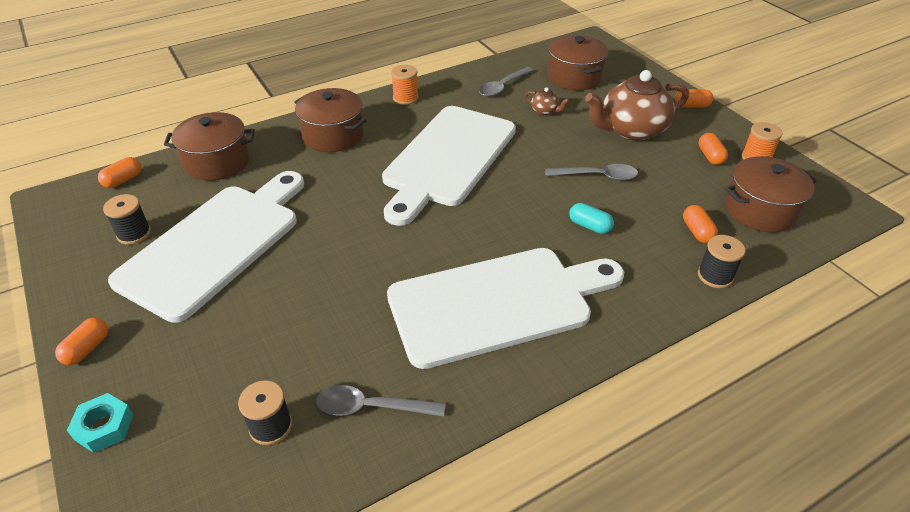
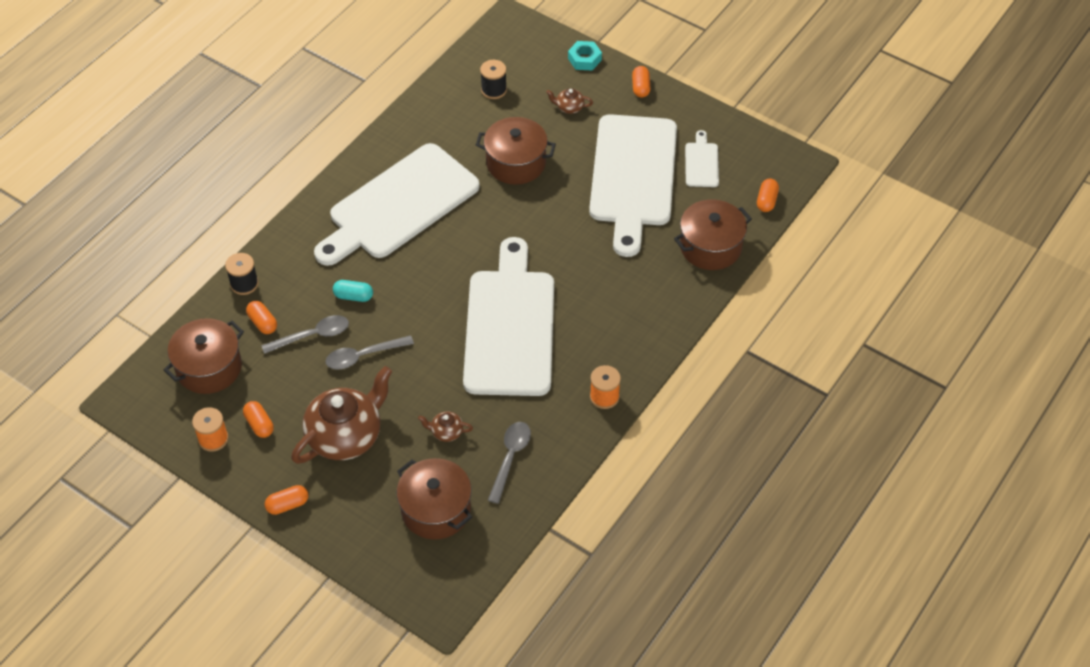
camera: 155 degrees right, 10 degrees up
(134, 234) = (701, 162): black spool -> white cutting board
(199, 355) = (569, 107): none -> brown teapot
(333, 135) = (636, 315): brown pot -> brown pot (516, 163)
(371, 407) = (444, 117): grey spoon -> grey spoon (312, 335)

